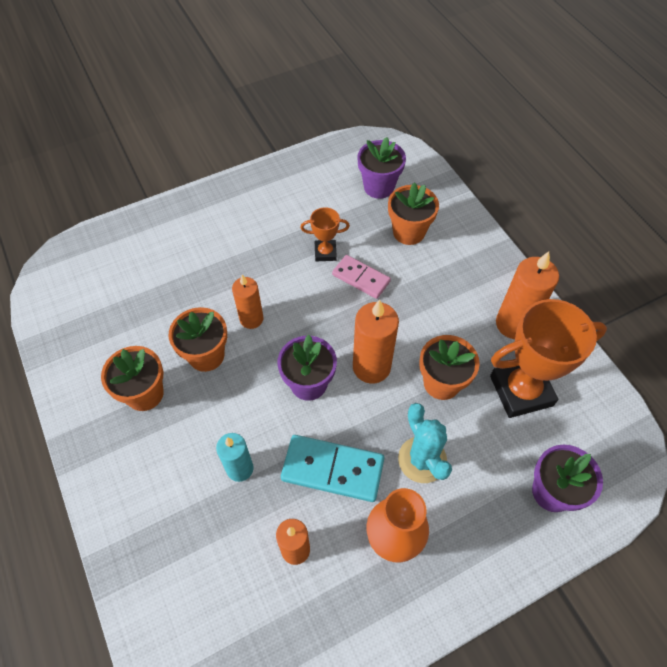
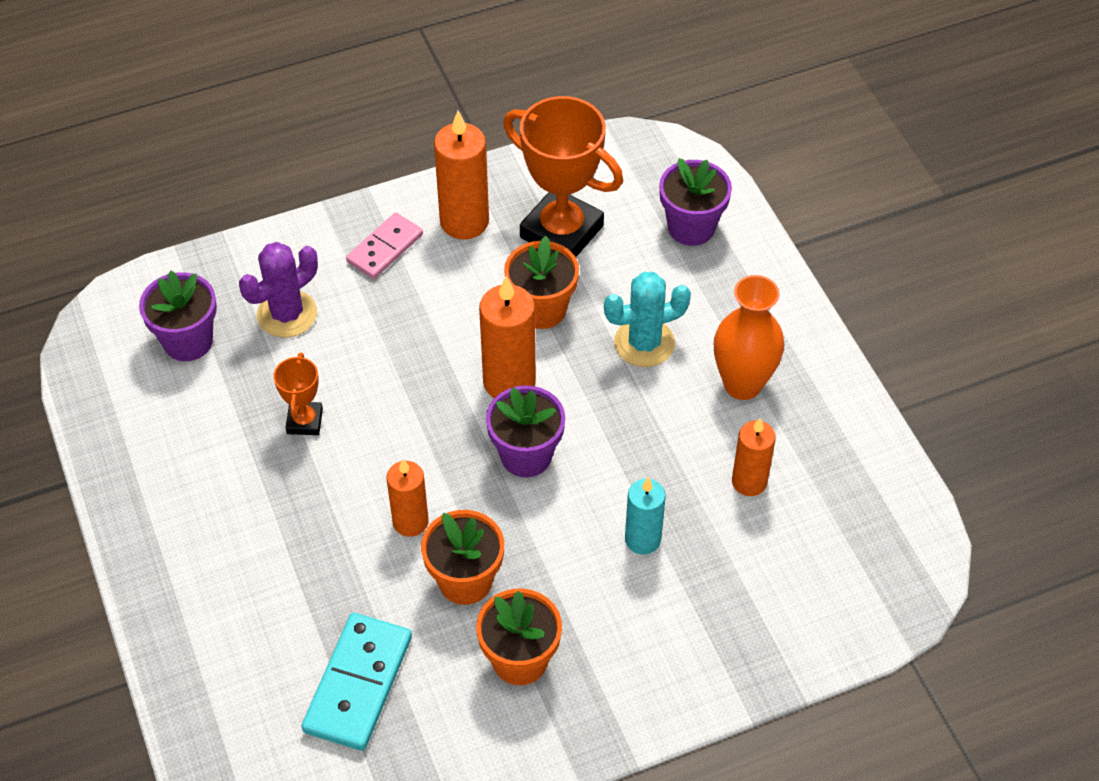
camera: 85 degrees left, 5 degrees down
(332, 470) = (651, 437): turquoise domino -> turquoise domino (358, 684)
(361, 278) = (360, 380): pink domino -> pink domino (385, 248)
(408, 232) = (287, 314): orange flower pot -> purple cactus
(521, 390) = (561, 232): orange trophy -> orange trophy turned 45 degrees counterclockwise

